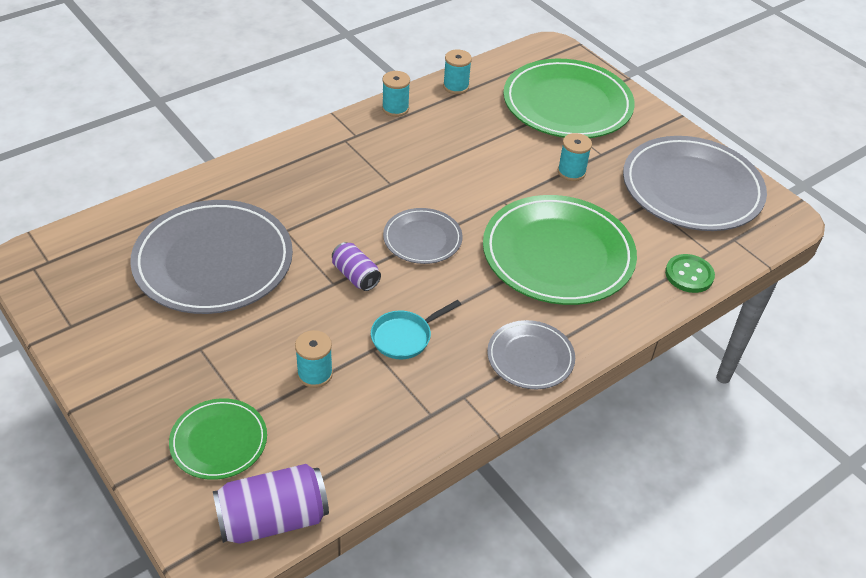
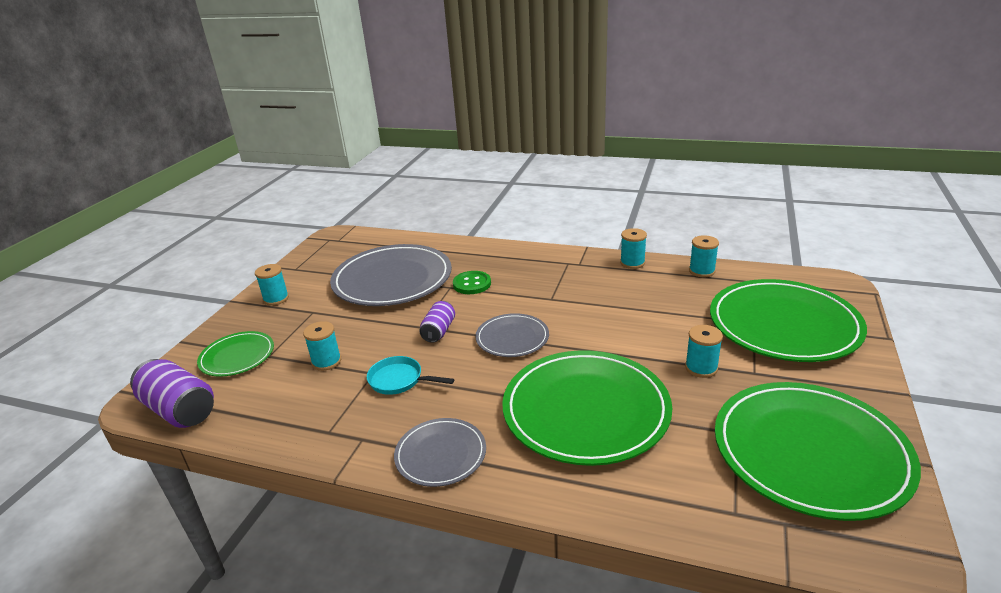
camera: 60 degrees right, 15 degrees down
(126, 367) = (276, 299): none -> turquoise spool
(689, 275) = (676, 511): green button -> green button (472, 284)
(692, 188) = (810, 452): grey plate -> green plate

